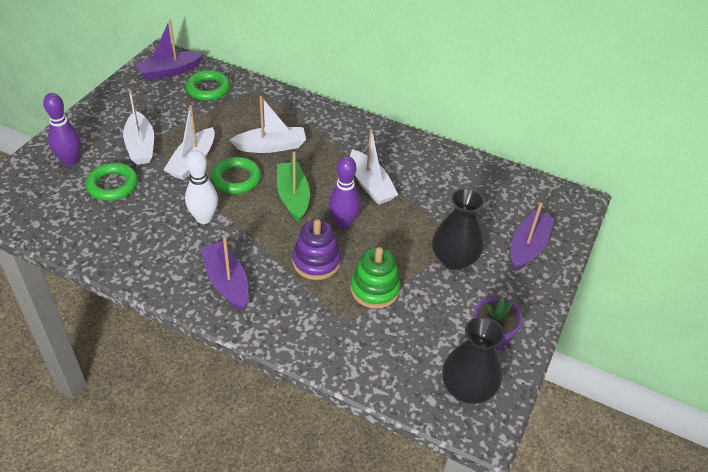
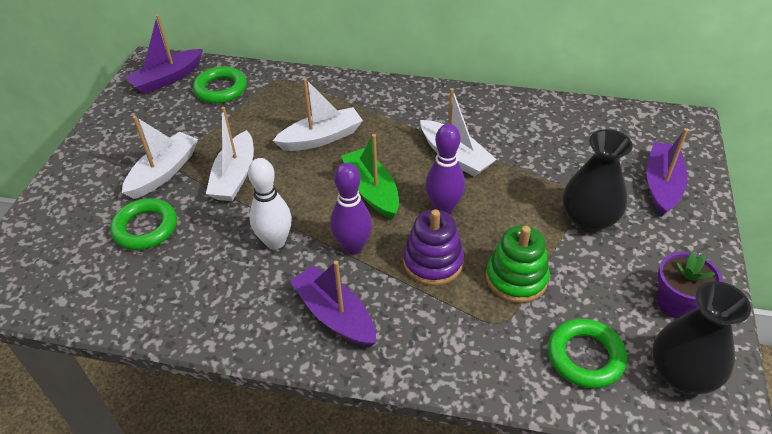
camera: 10 degrees left, 0 degrees up
(70, 161) = (81, 210): purple bowling pin -> purple bowling pin (353, 247)
(140, 146) = (164, 172): white boat -> white boat turned 120 degrees counterclockwise
(236, 179) = (296, 185): green ring -> green ring (585, 356)

